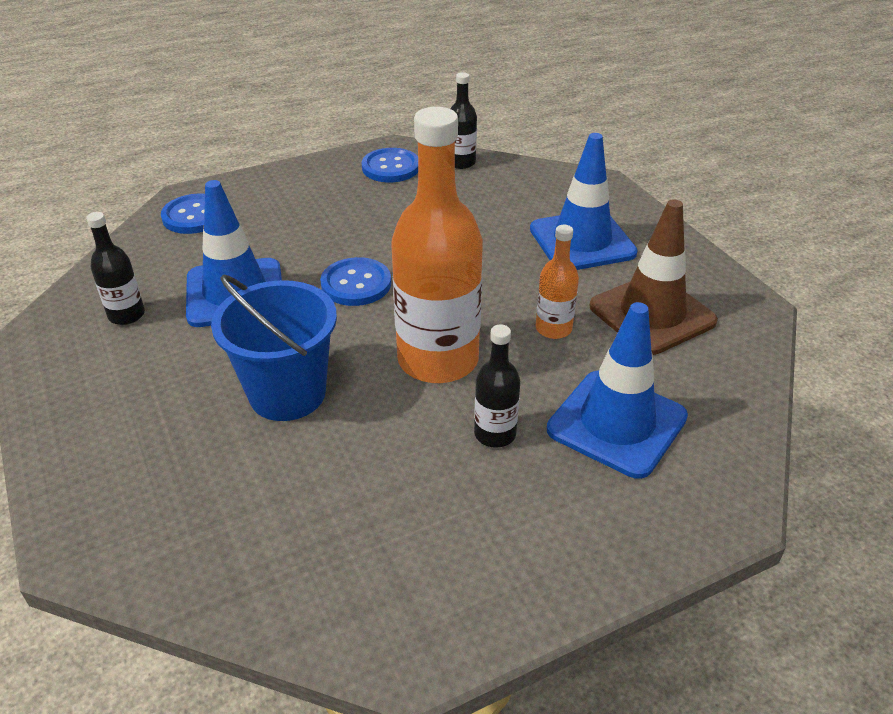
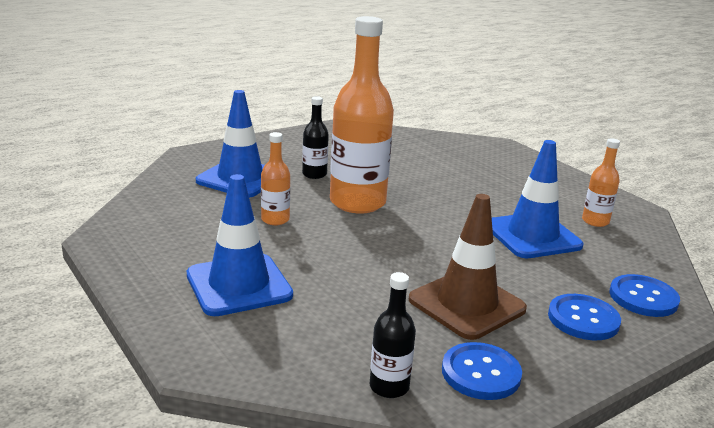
camera: 170 degrees right, 15 degrees down
(126, 315) = (595, 221): black bottle -> orange bottle
(287, 393) = (446, 187): blue bucket -> none
(356, 284) = (441, 244): blue button -> blue button (583, 319)
(652, 314) = (193, 229): brown traffic cone -> brown traffic cone (467, 304)

